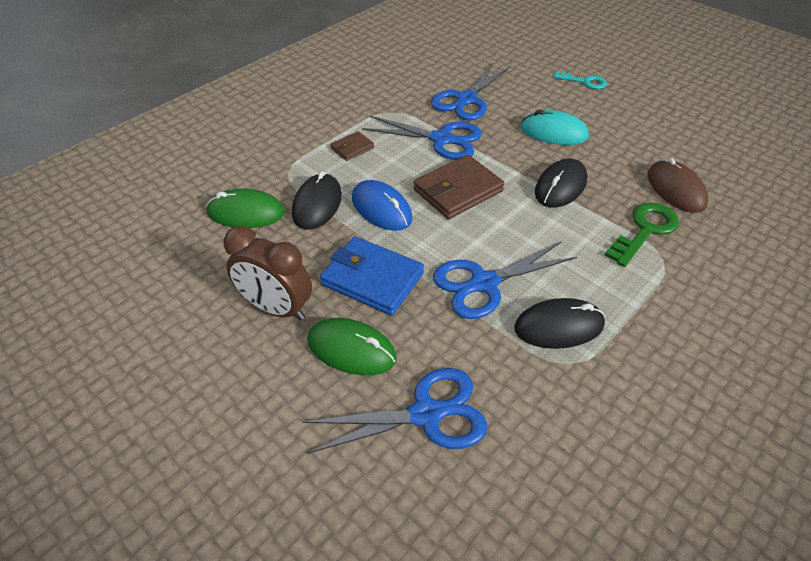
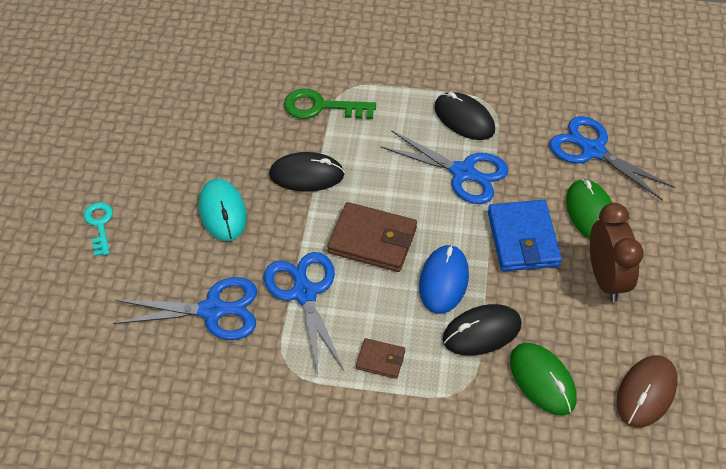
camera: 125 degrees left, 5 degrees up
(675, 189) = (250, 104): brown mouse -> brown mouse (646, 392)

